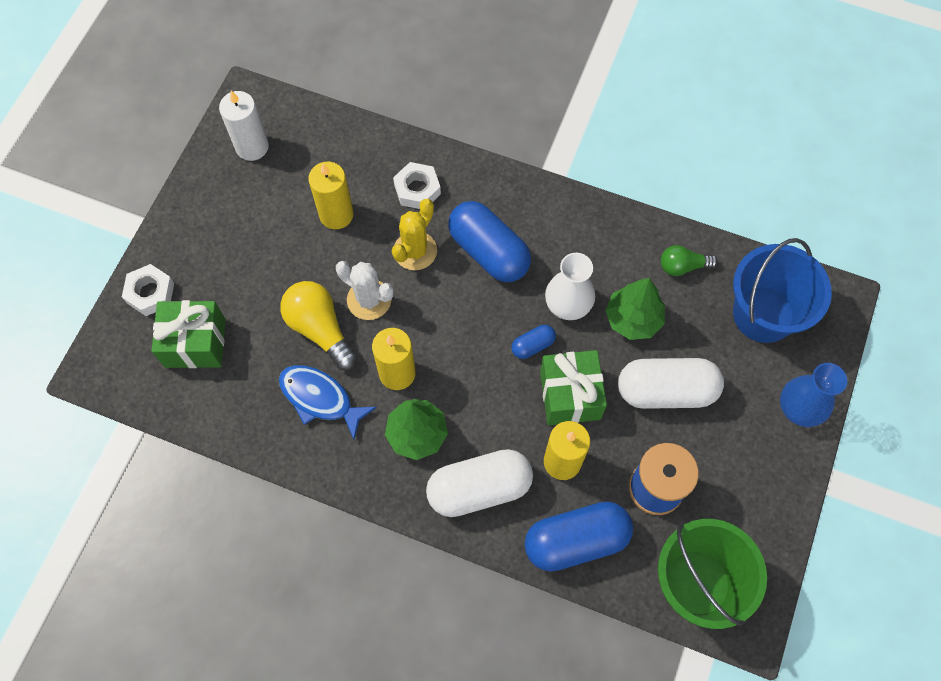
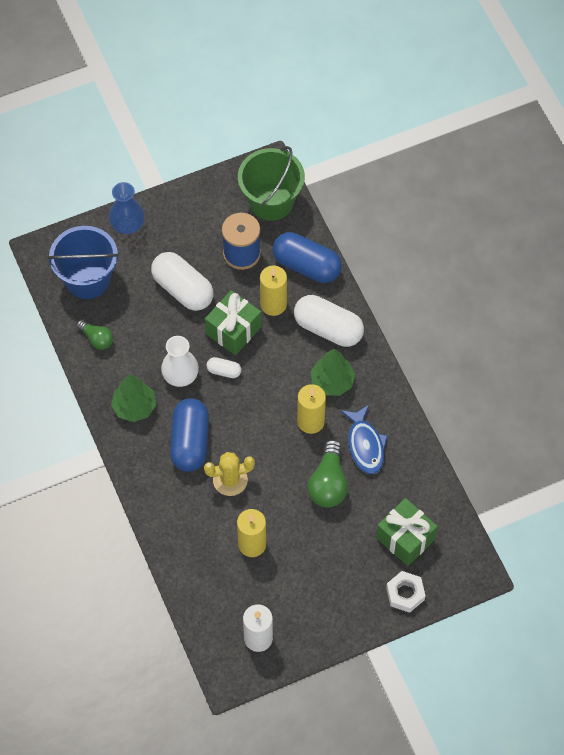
camera: 135 degrees left, 5 degrees down
(320, 329) = (328, 483): yellow light bulb -> green light bulb
(369, 300) = (285, 475): white cactus -> none
(417, 189) = (189, 516): white nut -> none
(533, 345) = (224, 371): blue capsule -> white capsule
(633, 319) = (156, 337): green tree -> green tree (134, 407)

